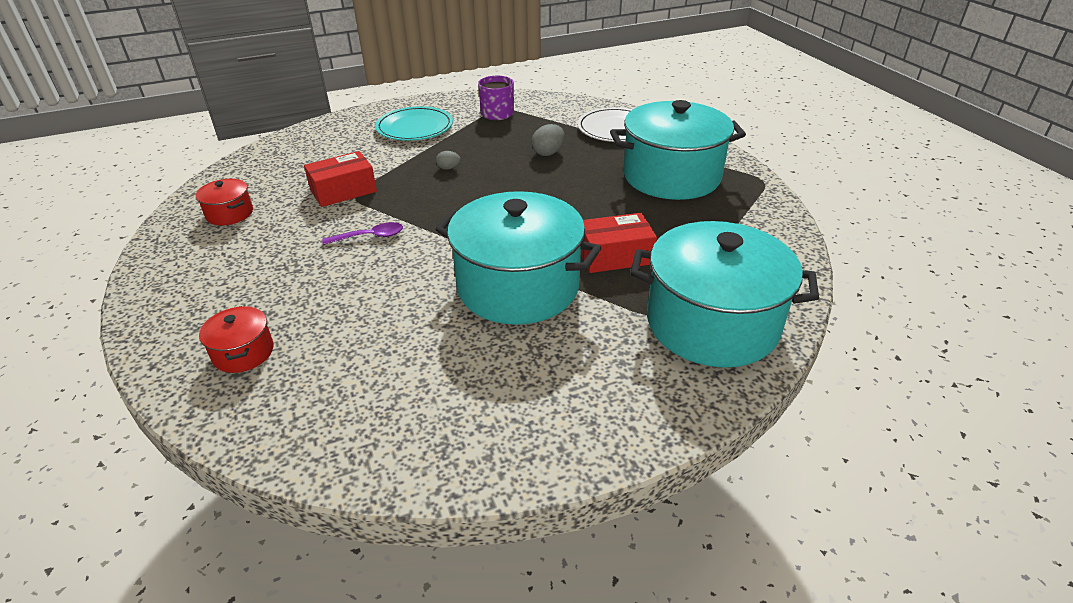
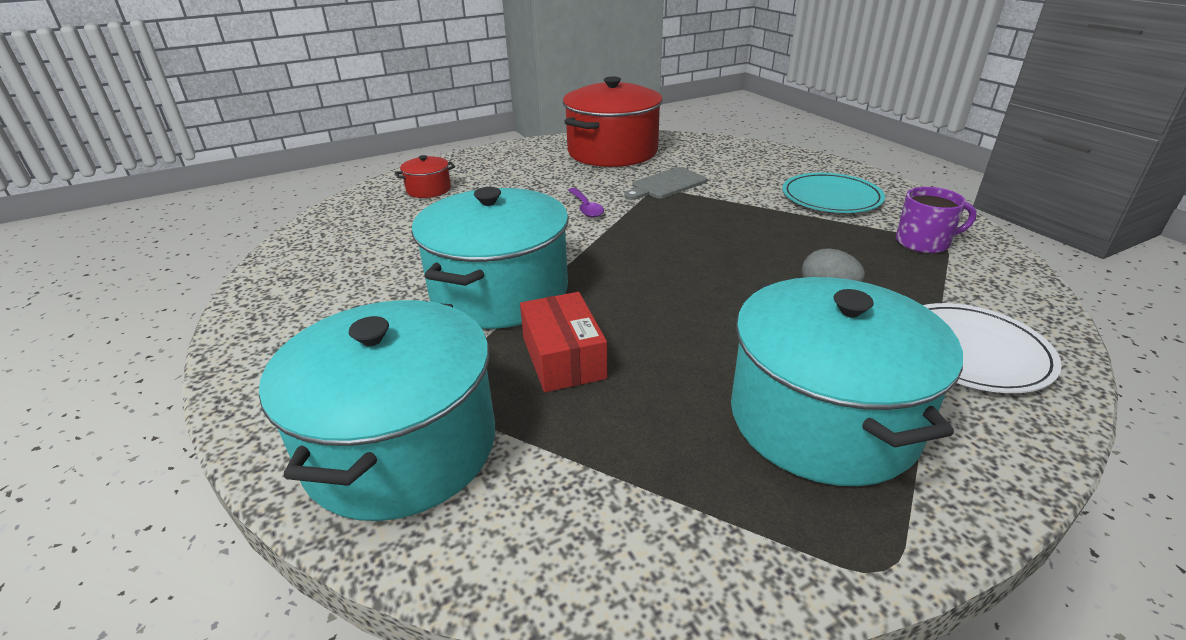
camera: 85 degrees right, 5 degrees down
(229, 214) = (612, 152): red pot -> red pot, size x2.30
(343, 191) = (666, 184): red box -> grey cutting board
(448, 168) = (740, 228): grey egg -> none

